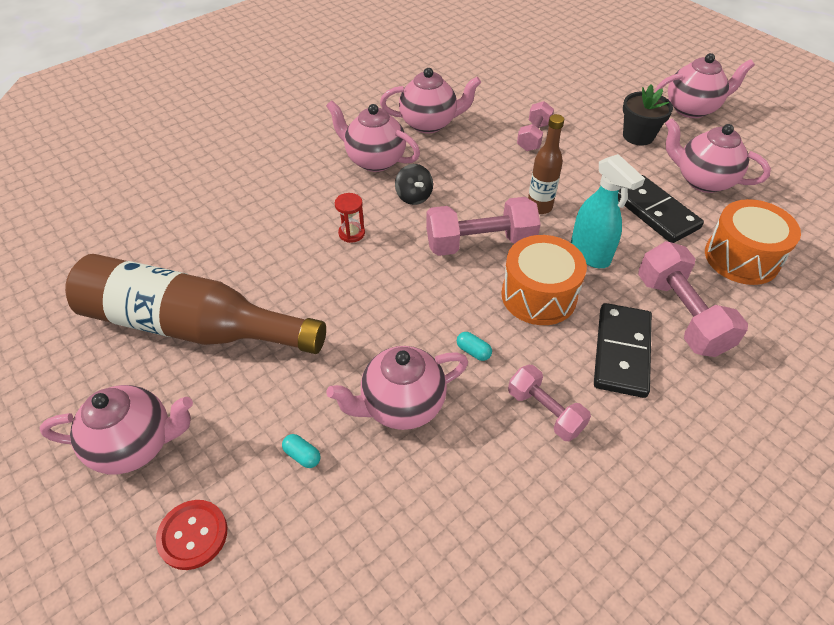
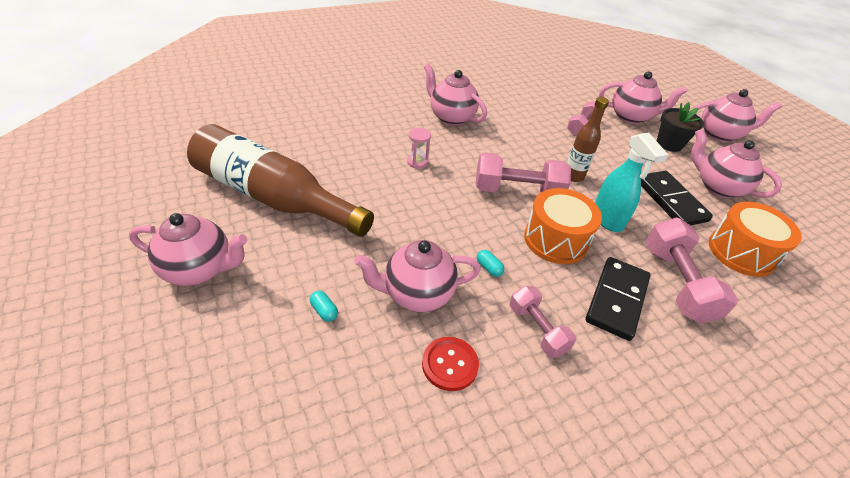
camera: 10 degrees right, 5 degrees down
(193, 535) = (216, 348): red button -> red button (450, 364)
(351, 233) = (417, 162): red hourglass -> pink hourglass
(413, 196) = (474, 147): black spinning top -> none
(429, 124) = (501, 102): pink teapot -> pink teapot (631, 117)

